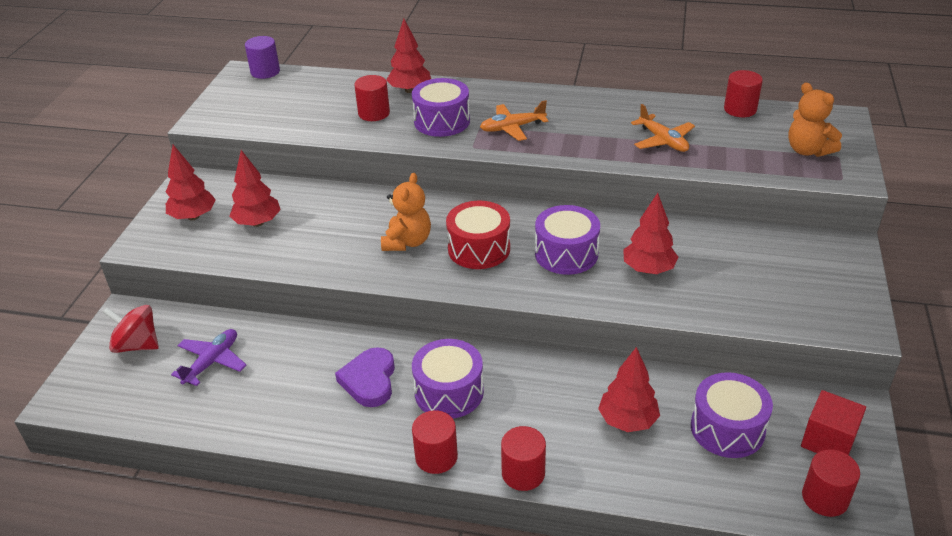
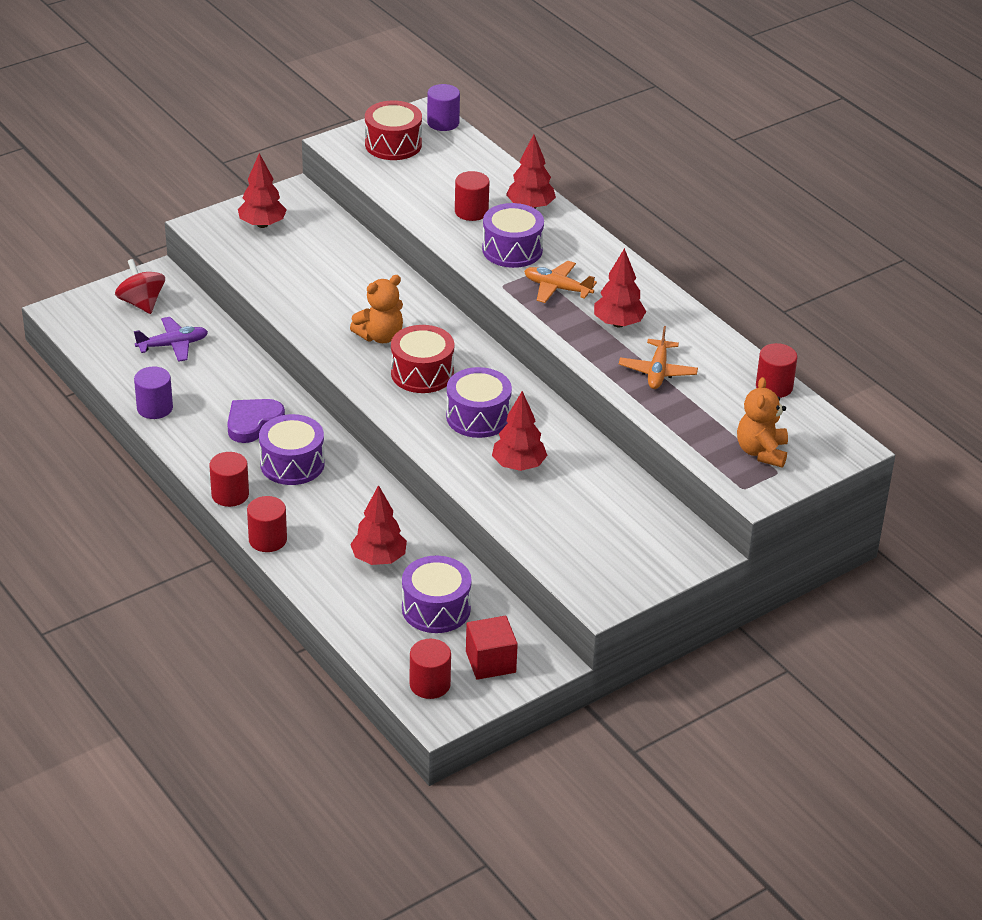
camera: 40 degrees right, 0 degrees up
(248, 101) = (393, 144): none -> red drum
(257, 223) = (299, 256): red tree -> red tree (618, 323)
(265, 427) = (155, 408): none -> purple cylinder

